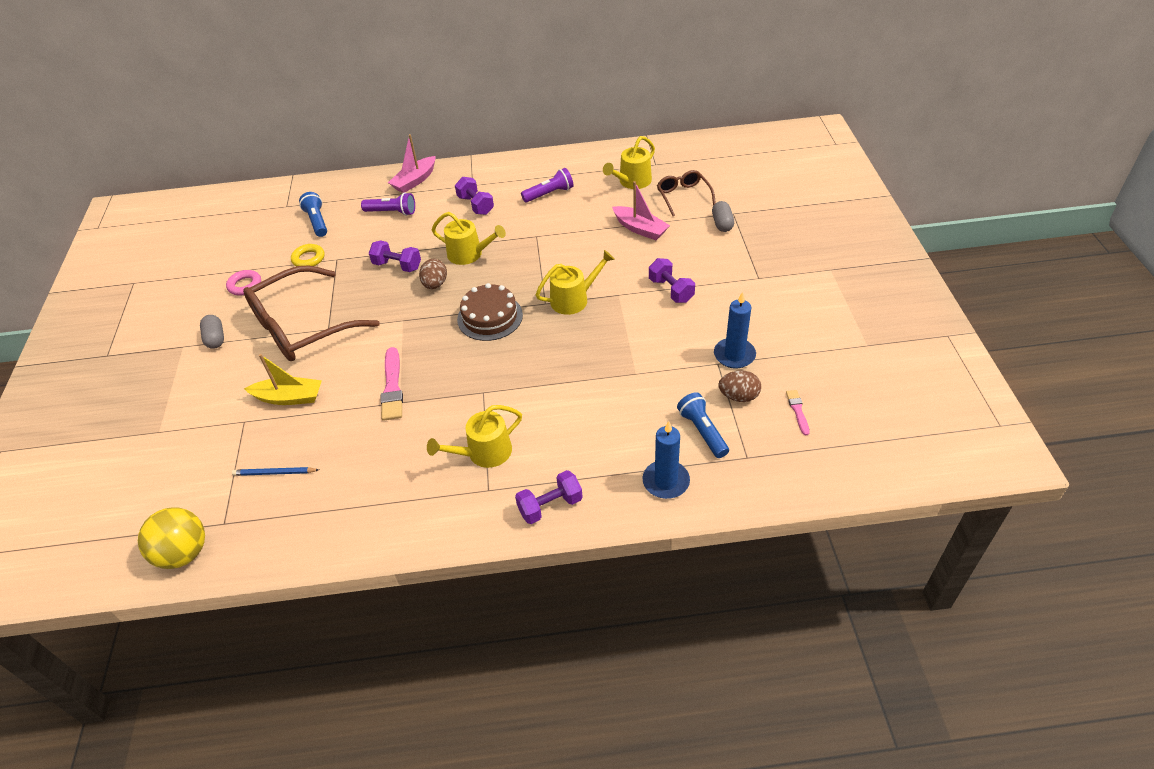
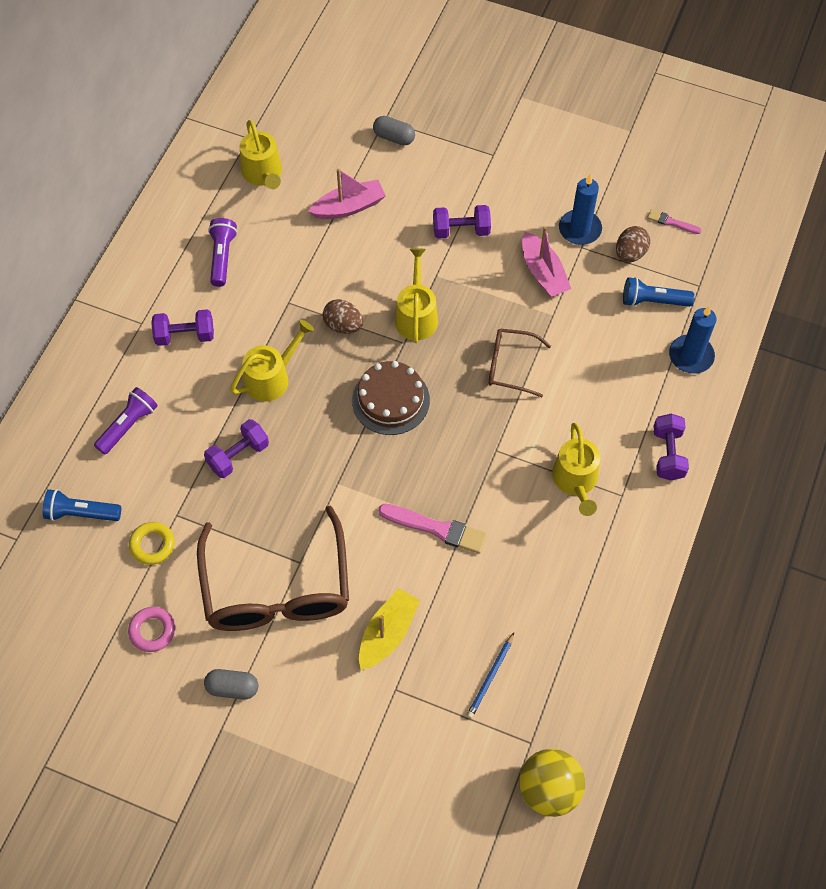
camera: 65 degrees left, 15 degrees up
(415, 181) = (82, 378): pink boat -> pink boat (543, 273)
(435, 284) = (300, 430): brown egg -> brown egg (343, 325)
(683, 196) = (325, 144): brown glasses -> brown glasses (510, 366)

